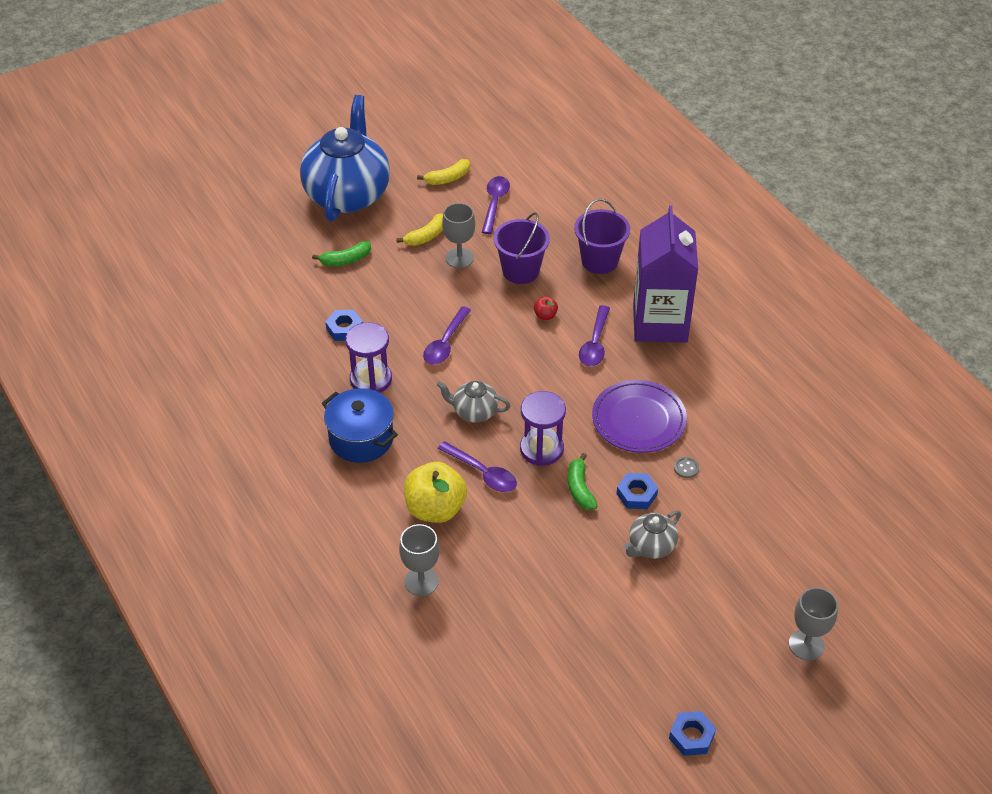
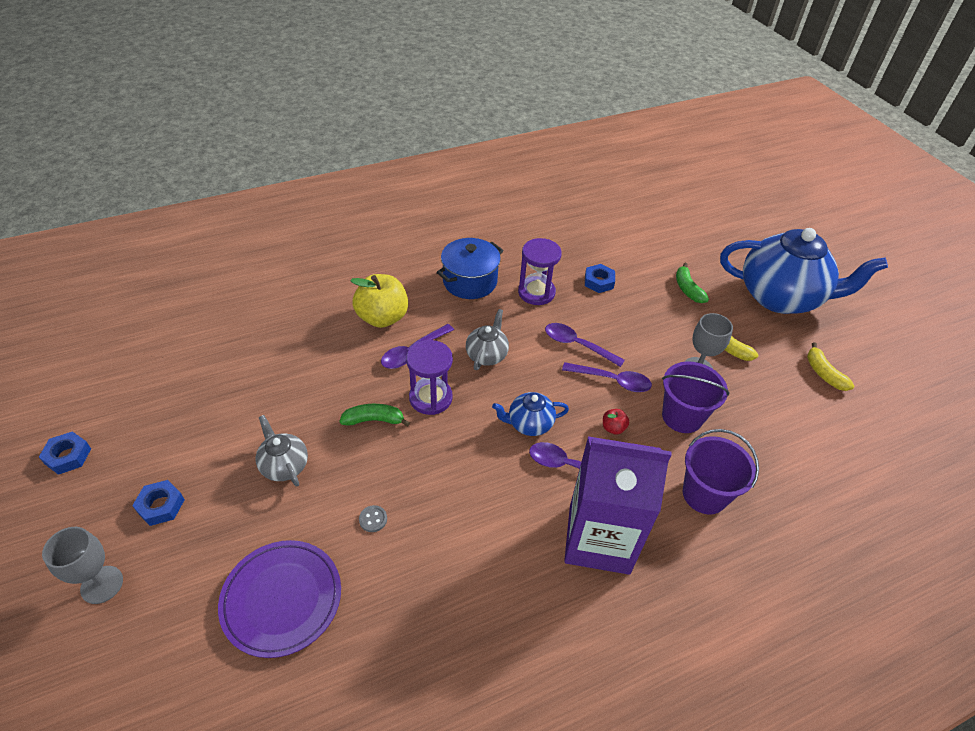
camera: 95 degrees right, 0 degrees up
(421, 581) = (312, 302): grey goblet -> none
(495, 203) = (790, 408): purple spoon -> purple spoon (612, 380)
(555, 373) = (529, 424): none -> blue teapot
(636, 494) = (352, 466): blue nut -> blue nut (161, 506)
(638, 420) = (451, 487): purple plate -> purple plate (282, 599)

